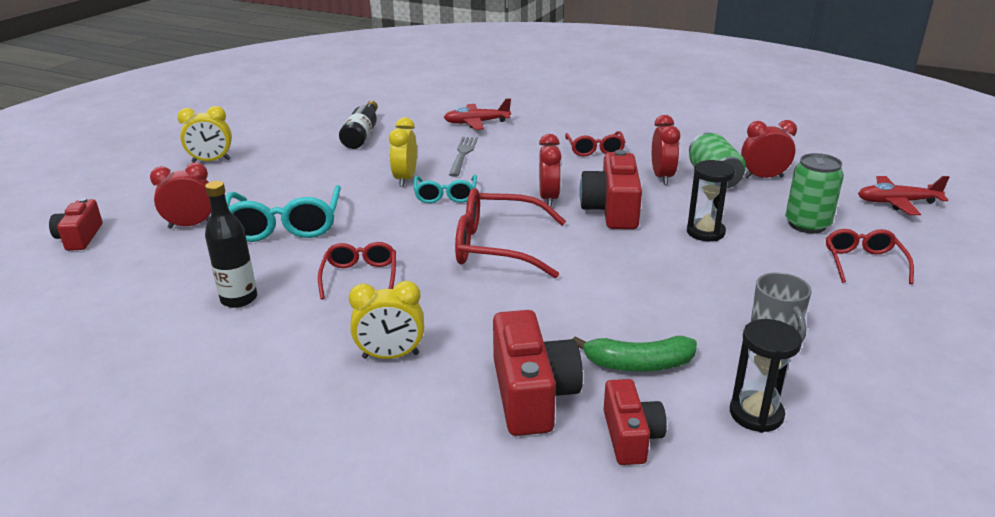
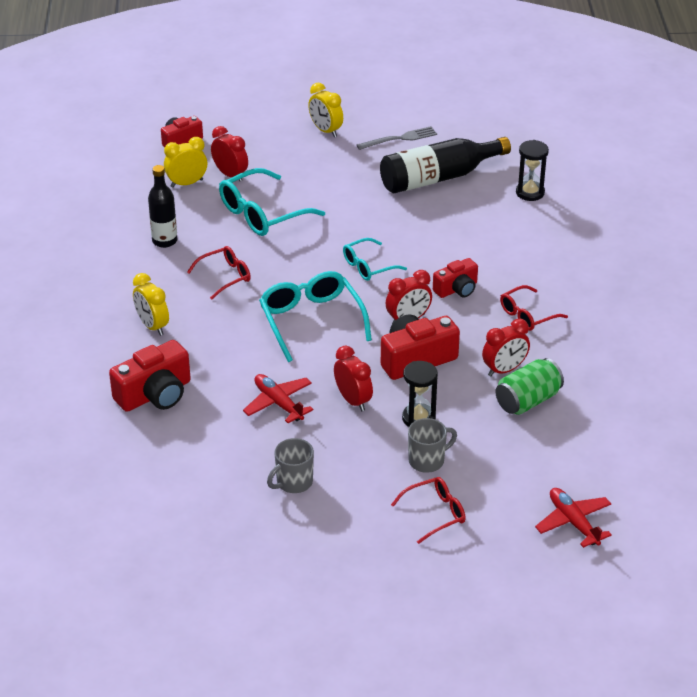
camera: 60 degrees right, 10 degrees up
(362, 135) = (438, 177): black bottle -> black bottle, size x1.58
(405, 179) = (378, 235): yellow clock -> yellow clock (187, 183)
(463, 154) = (449, 246): grey fork -> grey fork (400, 138)
(476, 123) = (523, 228): red plane -> red plane (278, 403)
(497, 246) = (311, 321): red glasses -> turquoise glasses
(630, 436) = (143, 443): red camera -> red camera (457, 289)
(638, 364) = (214, 428): green banana -> none
(756, 414) = (197, 489): black hourglass -> black hourglass (530, 192)
(763, 177) = (557, 430): red clock -> red clock (353, 400)
(775, 245) = (427, 460): none -> grey mug
(807, 224) = (480, 472): green can -> none

